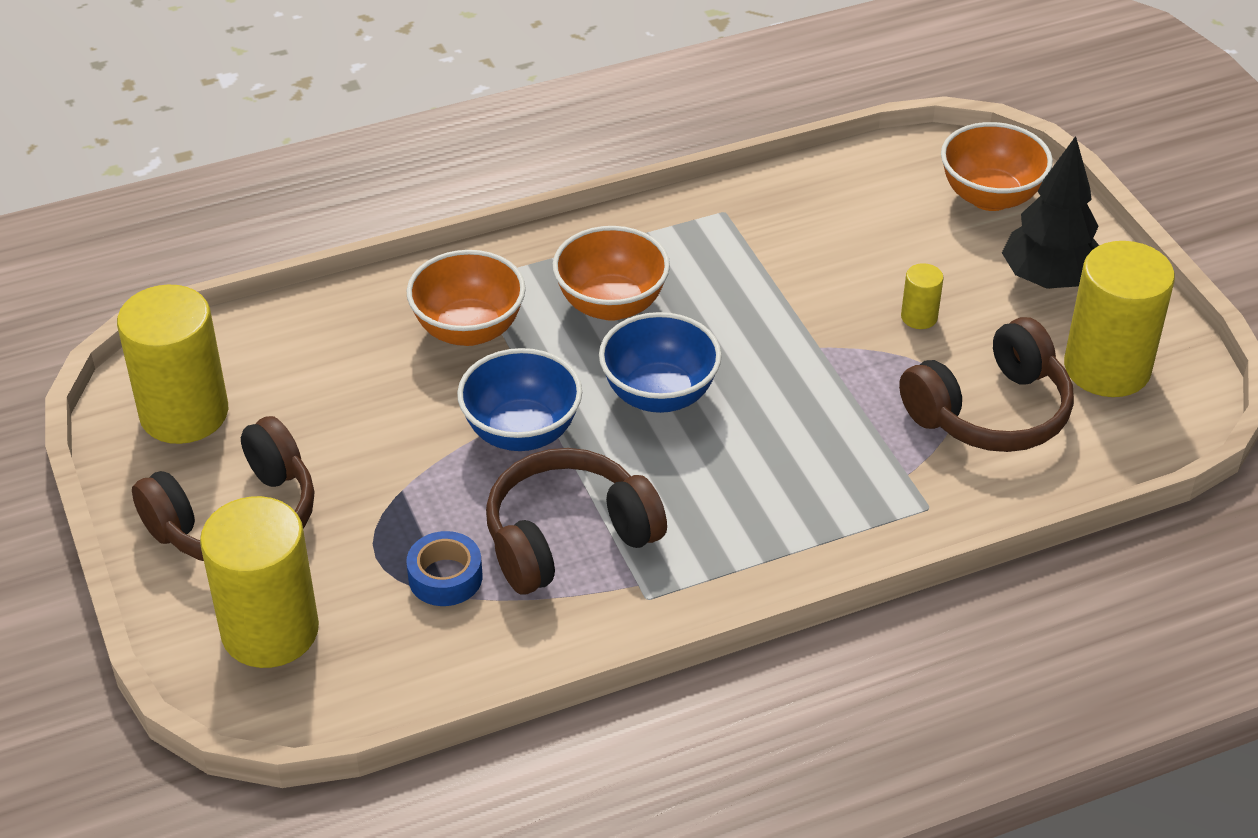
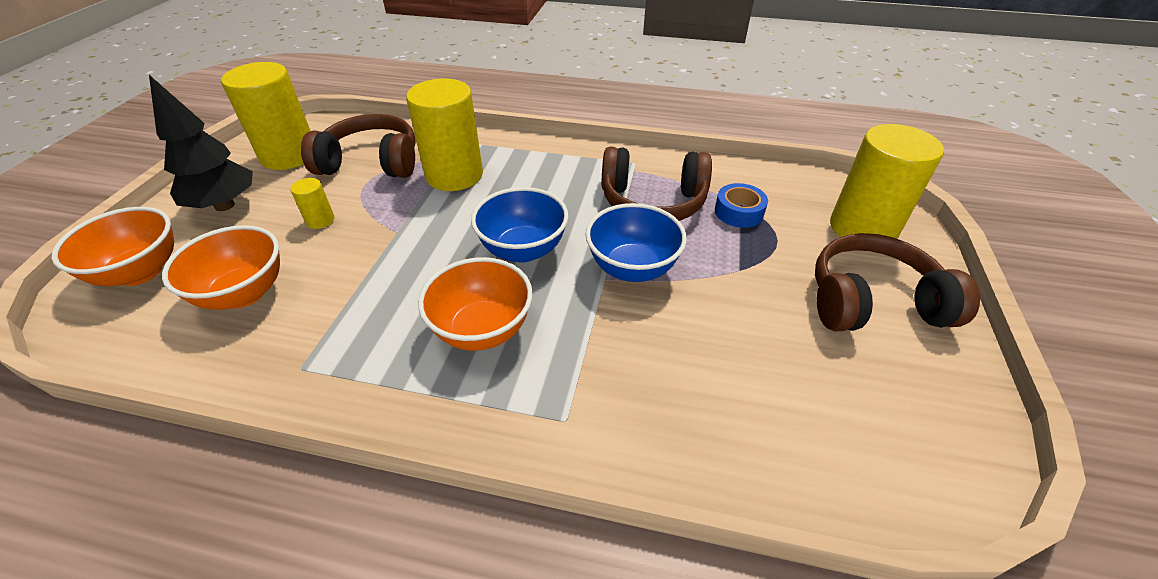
camera: 145 degrees left, 0 degrees up
(184, 413) = (909, 416): yellow cylinder -> yellow cylinder (454, 175)
(469, 329) = (609, 368): orange bowl -> orange bowl (243, 293)

